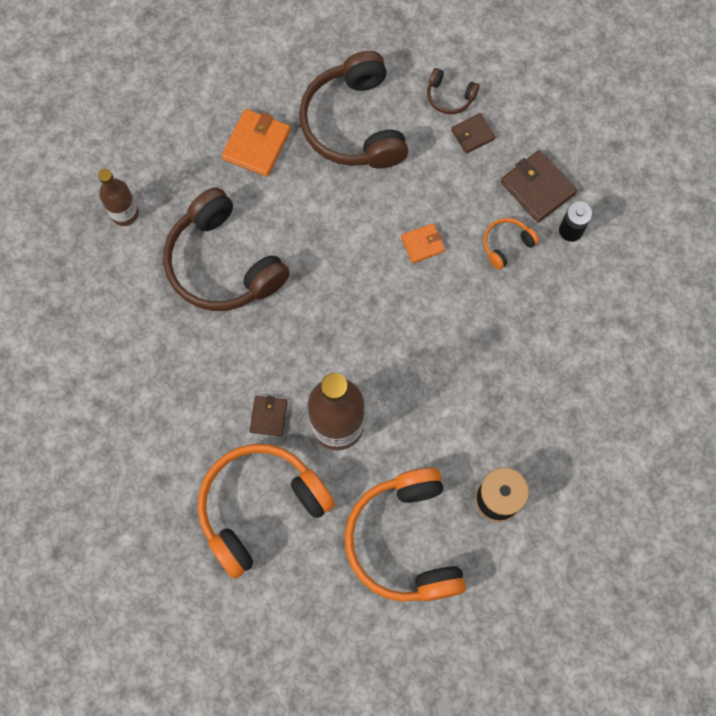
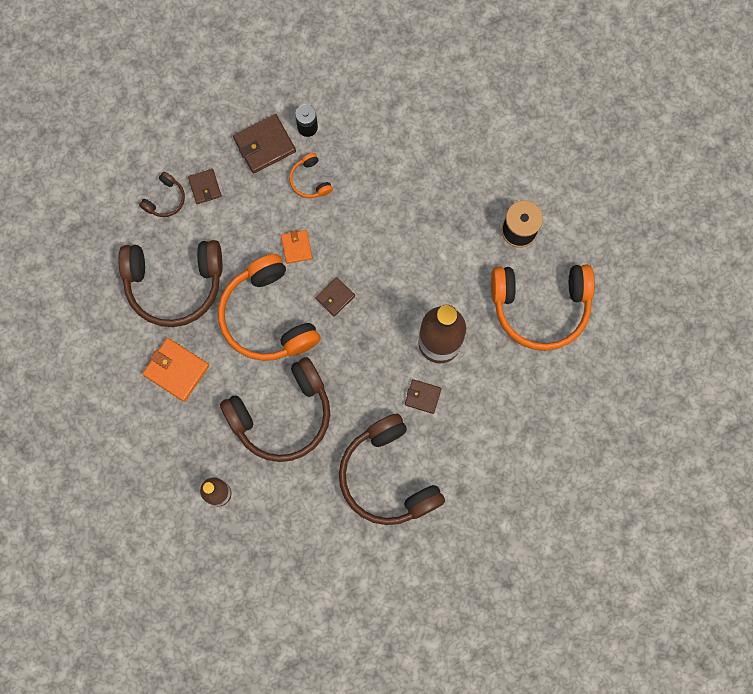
camera: 80 degrees left, 5 degrees up
(168, 392) = (388, 476): none -> brown headphones
(260, 507) = (496, 414): orange headphones -> orange headphones (267, 317)
(371, 297) = (335, 297): none -> brown wallet

